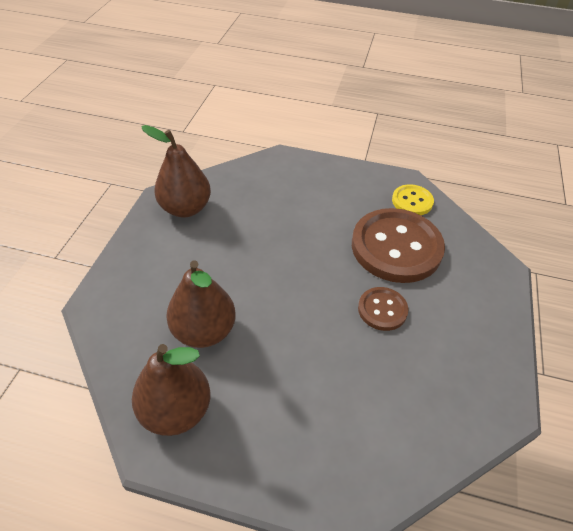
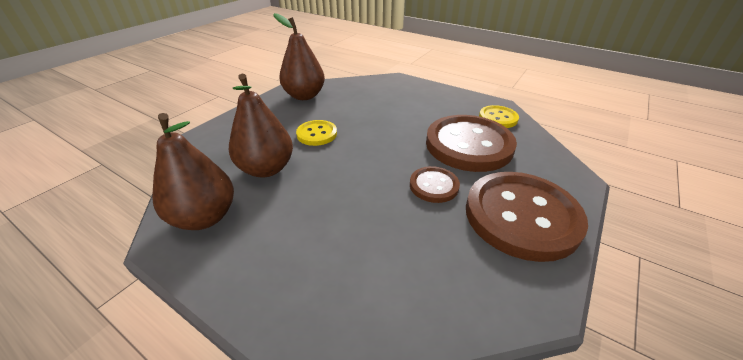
camera: 20 degrees right, 10 degrees down
(232, 267) = (317, 134): none -> yellow button
(469, 326) = (521, 216): none -> brown button

